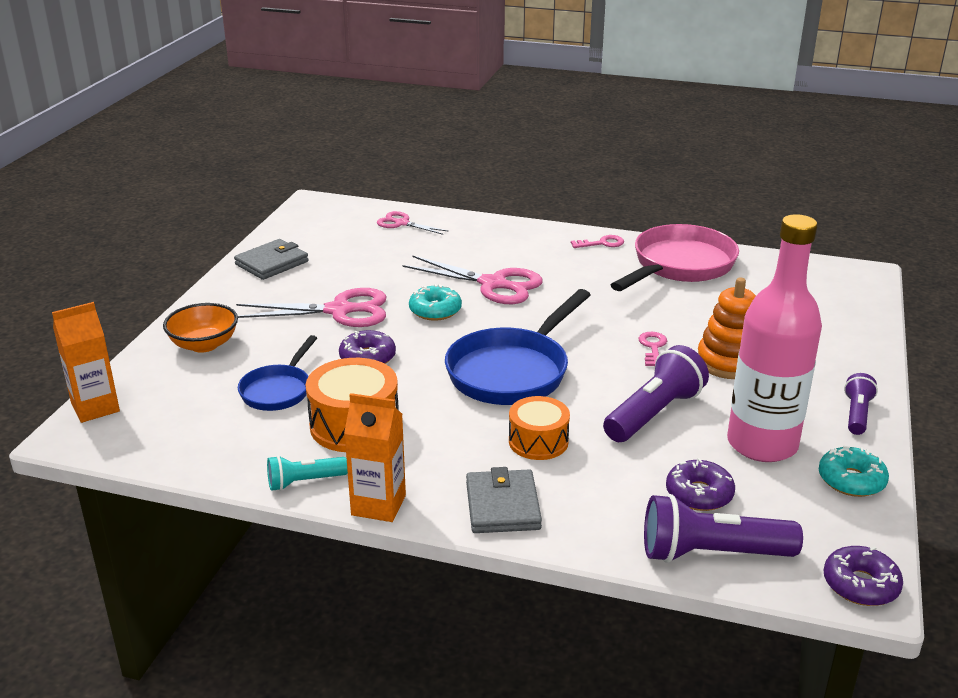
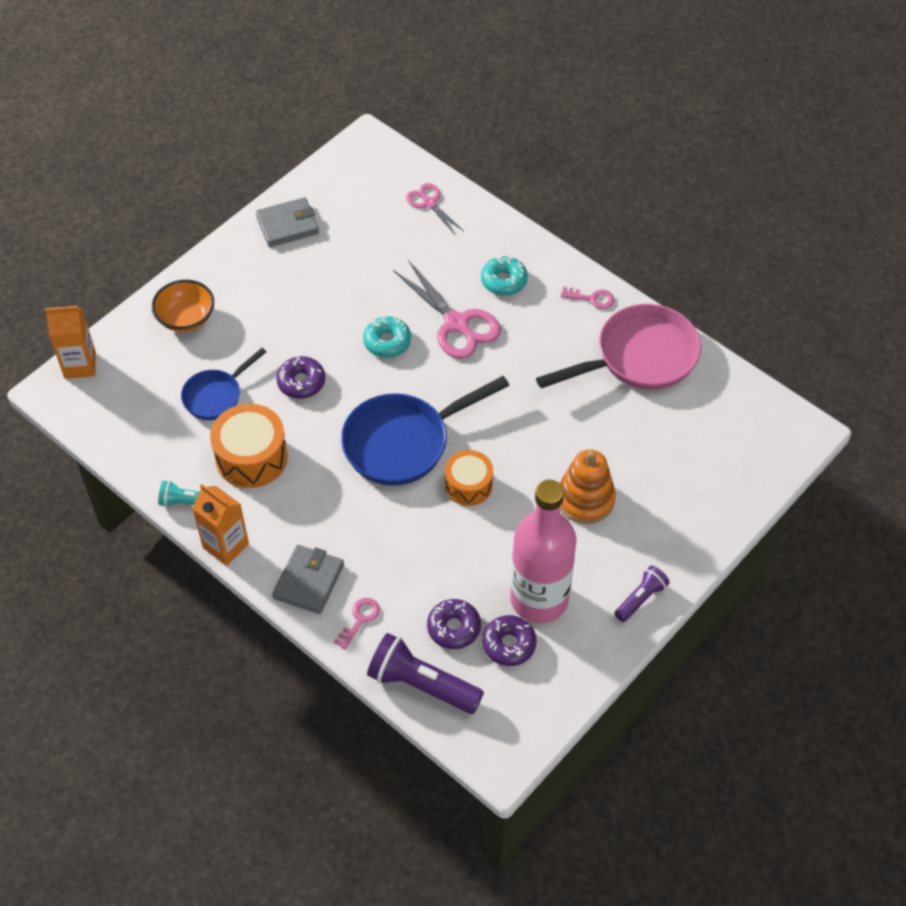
camera: 25 degrees right, 25 degrees up
(340, 311) = (310, 313): pink scissors -> none
(538, 441) = (373, 528): orange drum -> orange drum (468, 485)
(652, 347) = (535, 457): pink key -> pink key (359, 619)
(654, 414) = (481, 534): purple flashlight -> none
(851, 480) = (576, 662): turquoise donut -> turquoise donut (504, 281)
(860, 585) = (502, 753): purple donut -> purple donut (509, 644)

